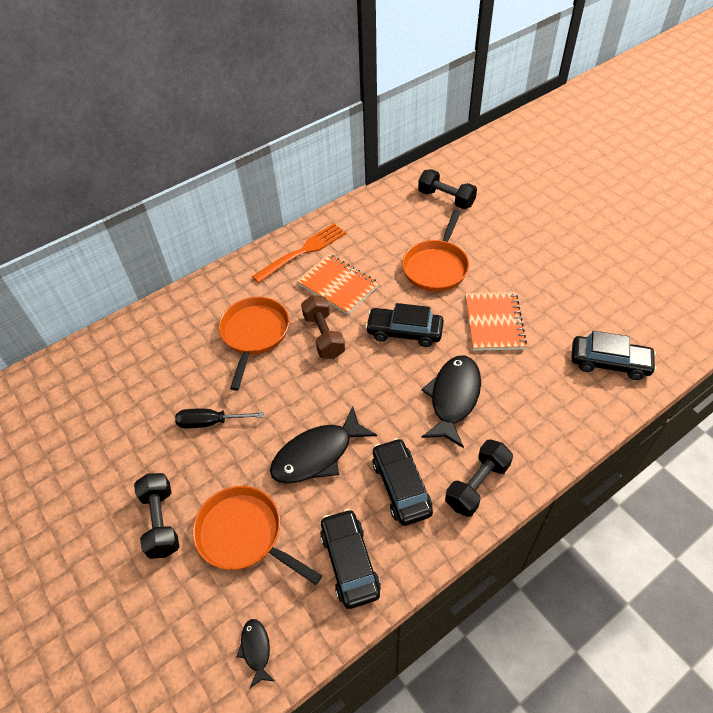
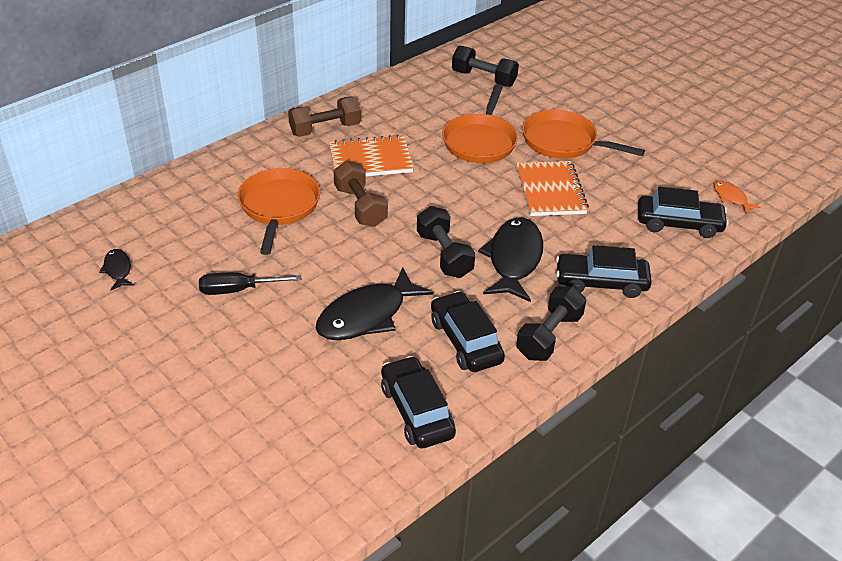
camera: 10 degrees left, 10 degrees down
(161, 522) = (192, 384): black dumbbell -> black dumbbell (444, 255)
(244, 535) = (292, 392): orange pan -> orange pan (564, 142)
(256, 650) = (320, 495): black fish -> black fish (118, 270)
(302, 252) = (325, 129): orange fork -> brown dumbbell
(338, 285) = (370, 160): orange notebook -> orange notebook turned 45 degrees counterclockwise
(404, 332) = (452, 201): black car -> black car (601, 282)
(661, 334) = (731, 198): none -> orange fish

